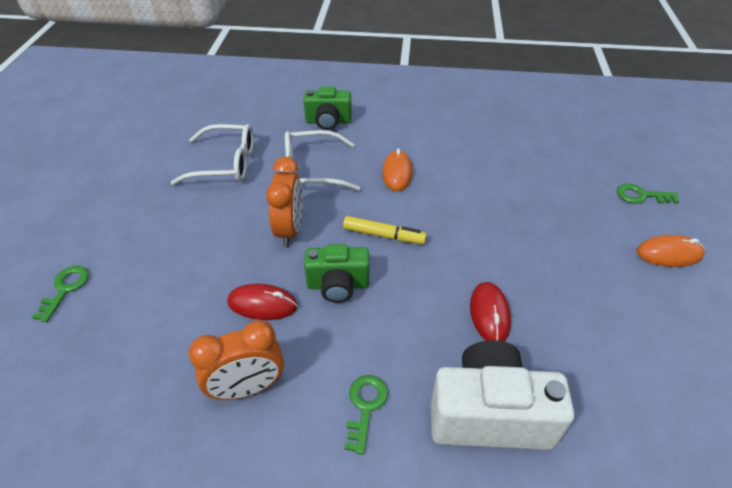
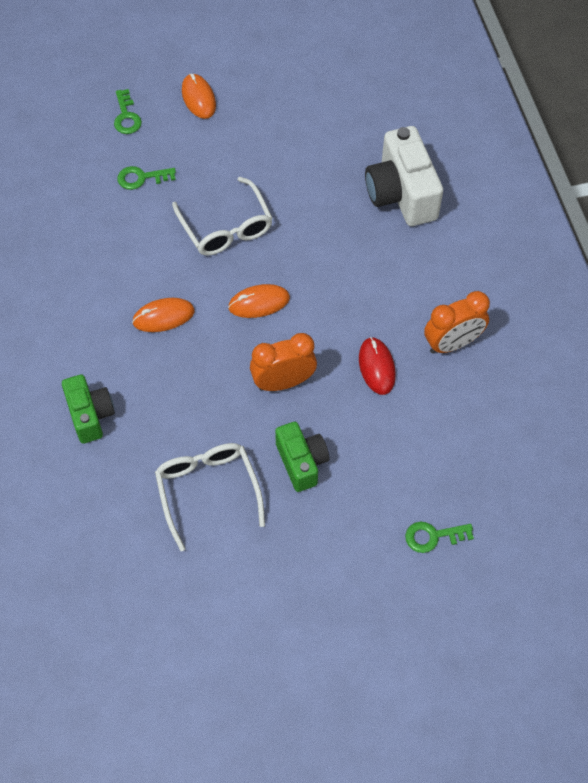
camera: 110 degrees left, 15 degrees up
(247, 388) = (452, 343): orange clock -> orange clock turned 105 degrees clockwise
(311, 170) = (188, 398): white glasses -> white glasses (226, 228)
(338, 285) = (332, 319): green camera -> green camera (301, 462)
(365, 407) = (430, 265): green key -> green key (141, 178)
(383, 235) = (259, 303): yellow marker -> orange mouse
(489, 314) = (315, 208): red mouse -> none

